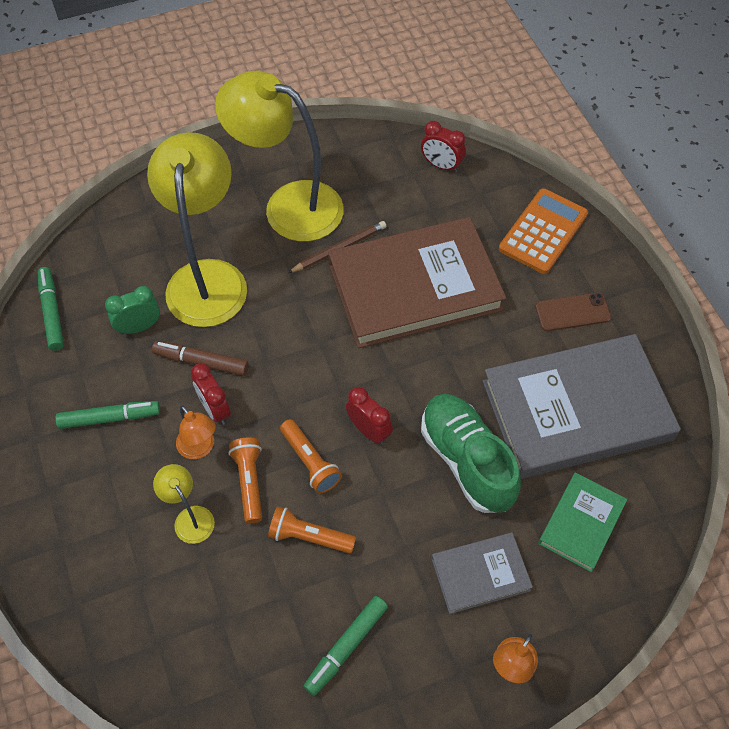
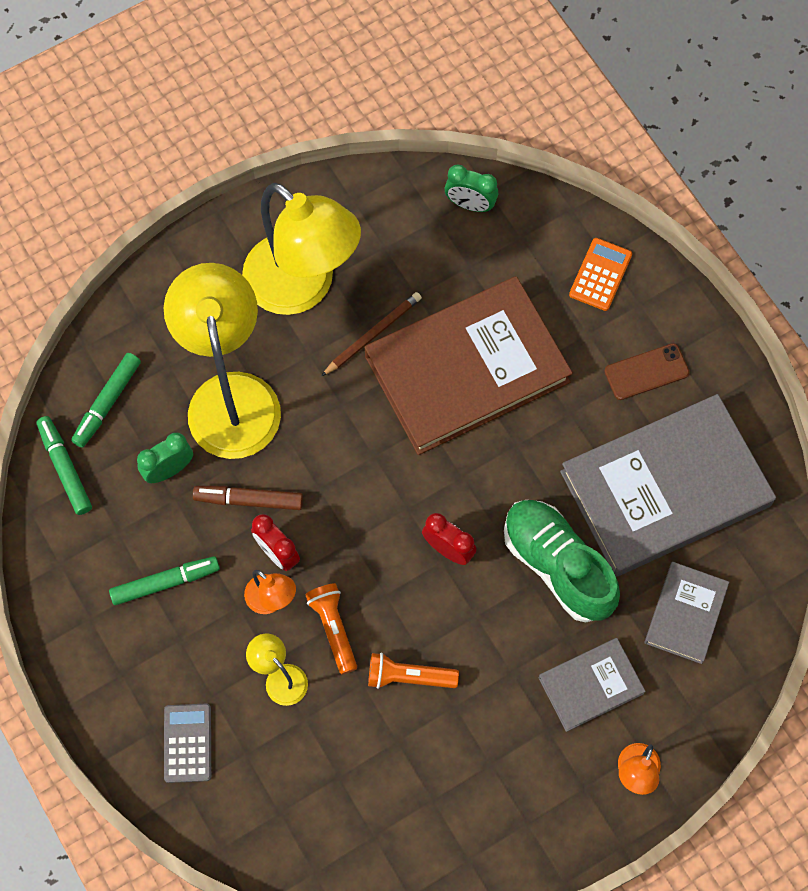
camera: 10 degrees left, 10 degrees up
(89, 562) = (187, 743): none -> grey calculator
(288, 205) = (302, 287): yellow lamp -> yellow lamp turned 150 degrees counterclockwise
(310, 462) = (393, 595): orange flashlight -> none
(346, 647) = (469, 783): green marker -> green marker (107, 403)
(441, 165) = (470, 204): red clock -> green clock
(543, 231) = (600, 274): orange calculator -> orange calculator, size x0.66
(581, 523) = (685, 614): green book -> grey book

